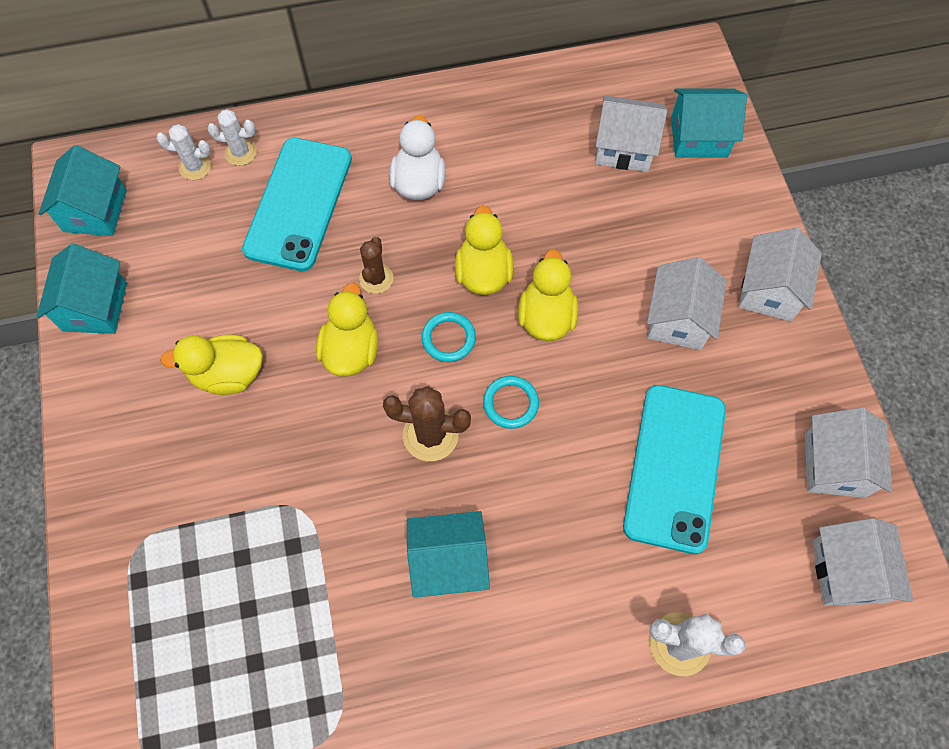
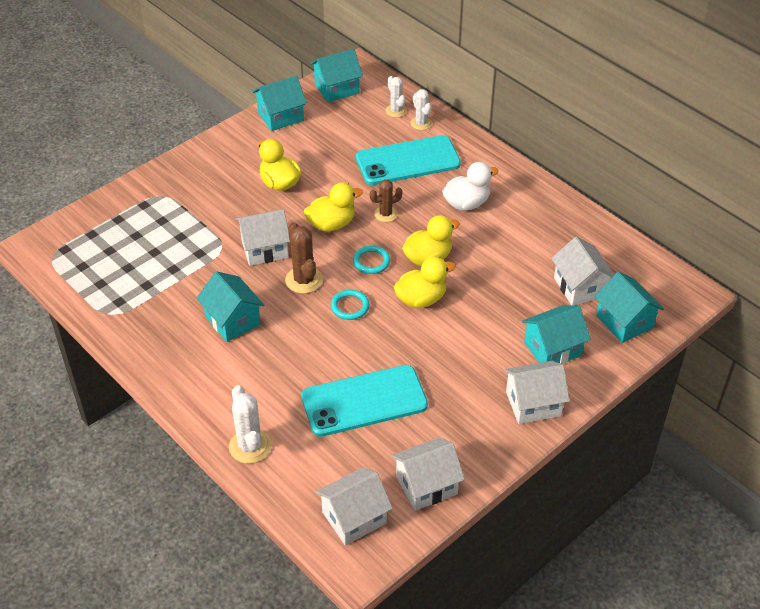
camera: 60 degrees right, 20 degrees down
(678, 319) = (471, 364): white house -> white house (264, 249)
(700, 226) = (552, 349): none -> turquoise house

